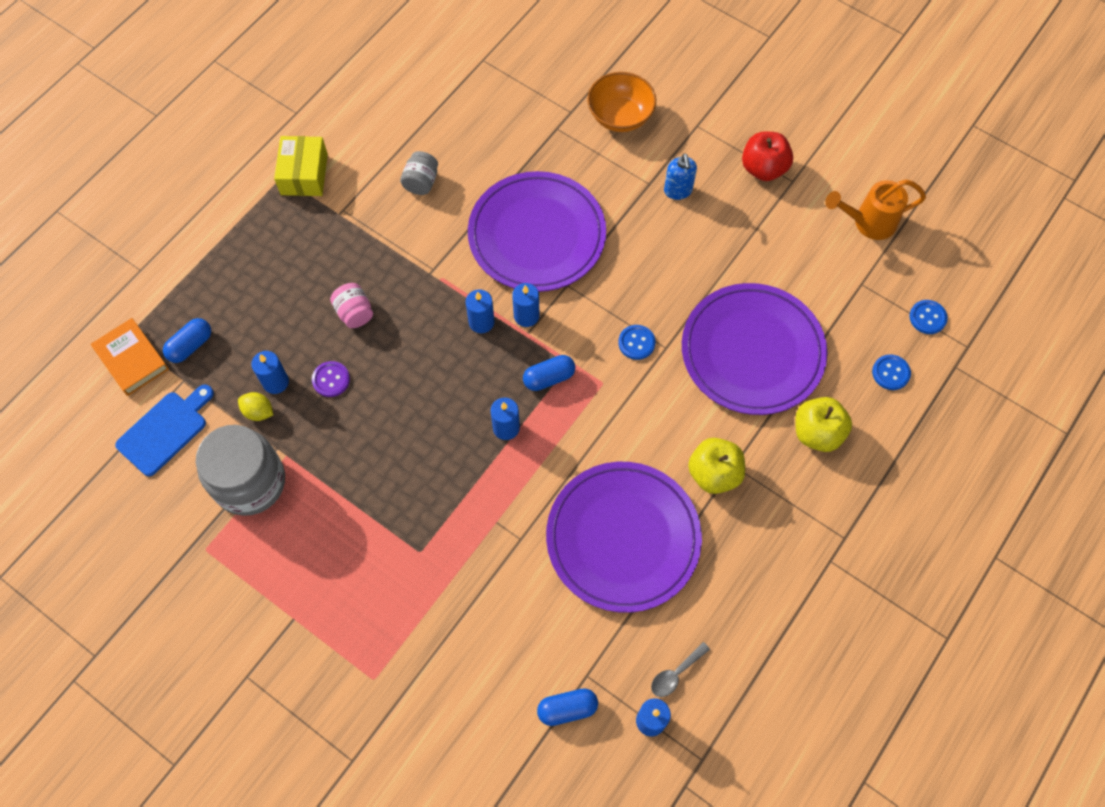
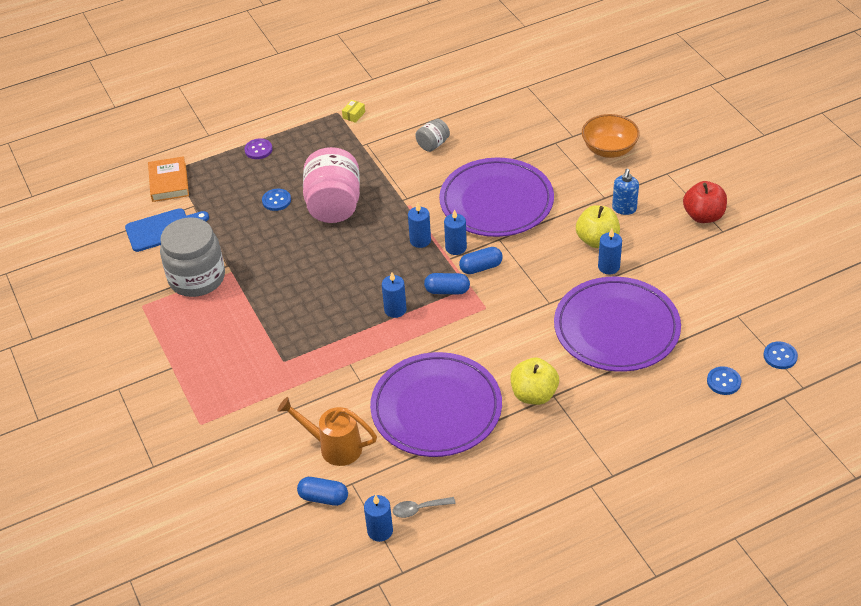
camera: 30 degrees right, 20 degrees down
(190, 346) = (211, 187): blue capsule -> blue capsule (481, 267)
(258, 412) = (230, 240): yellow lemon -> none
(275, 382) = (253, 227): blue candle -> blue candle (608, 267)
(304, 174) = (354, 115): yellow box -> yellow box, size x0.47
(331, 379) = (291, 238): purple button -> purple button (258, 150)
(354, 313) = (334, 205): pink jar -> pink jar, size x2.08
(636, 343) = (528, 292): blue button -> blue button (276, 200)
(817, 433) = (635, 399): yellow apple -> yellow apple (597, 240)
(868, 222) = (769, 277): orange watering can -> orange watering can (334, 447)

